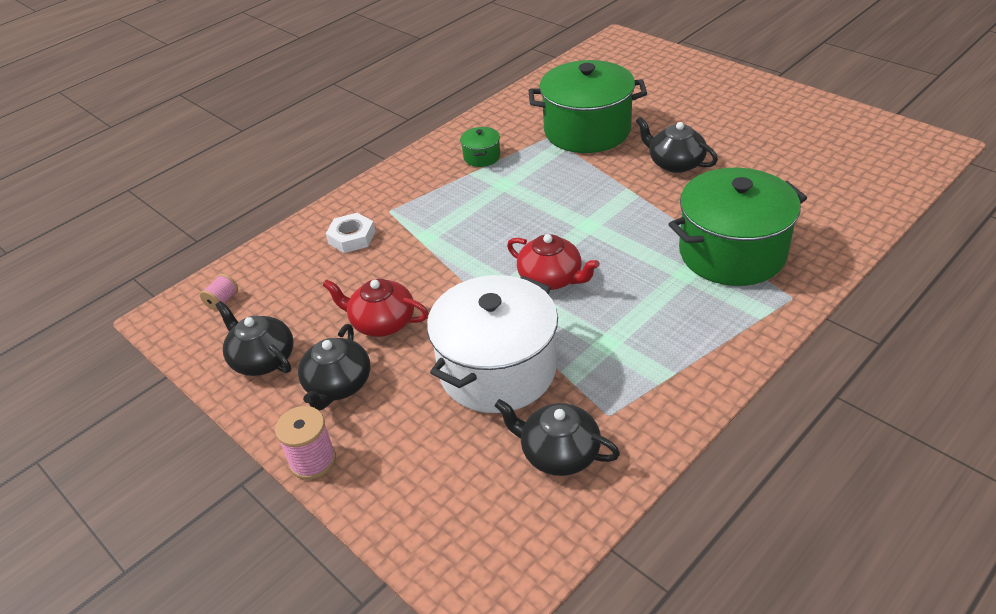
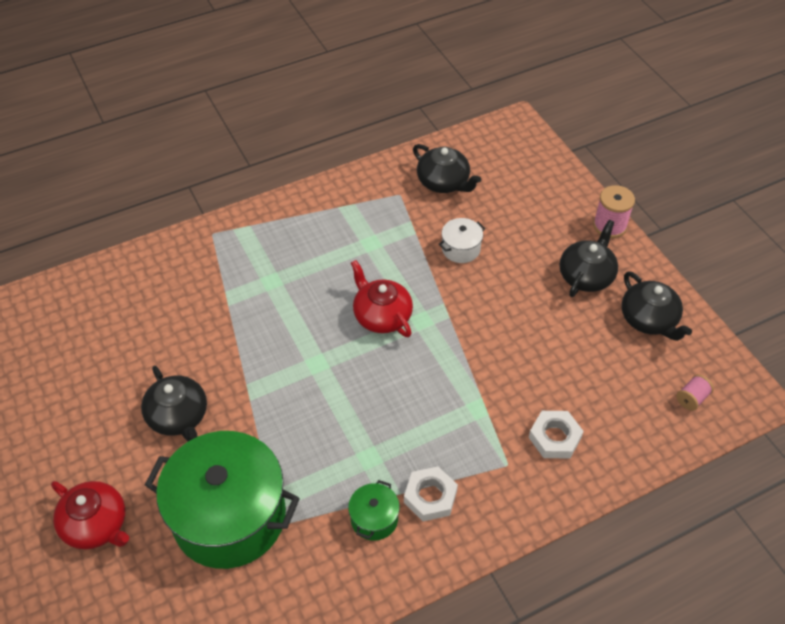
camera: 165 degrees left, 10 degrees up
(382, 322) = (541, 321): red teapot -> red teapot (96, 525)
(445, 178) = (430, 497): none -> white nut
(497, 370) = (461, 249): white pot -> white pot, size x0.42
(732, 253) = (219, 288): green pot -> none

